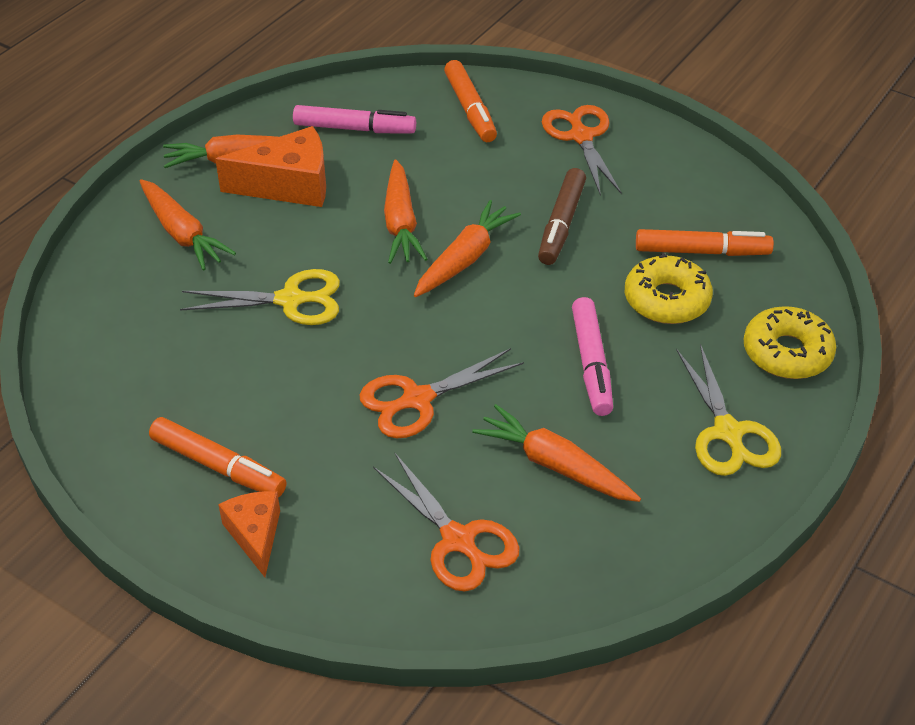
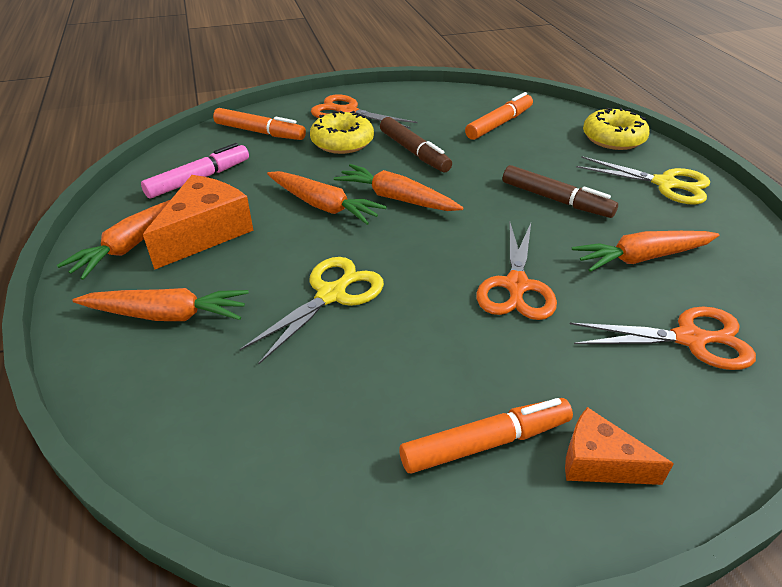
camera: 50 degrees left, 5 degrees down
(465, 258) = (396, 198): orange carrot -> orange carrot turned 45 degrees counterclockwise
(591, 364) = (556, 200): pink marker -> brown marker
(666, 300) = (527, 151): yellow donut -> yellow donut (342, 142)

